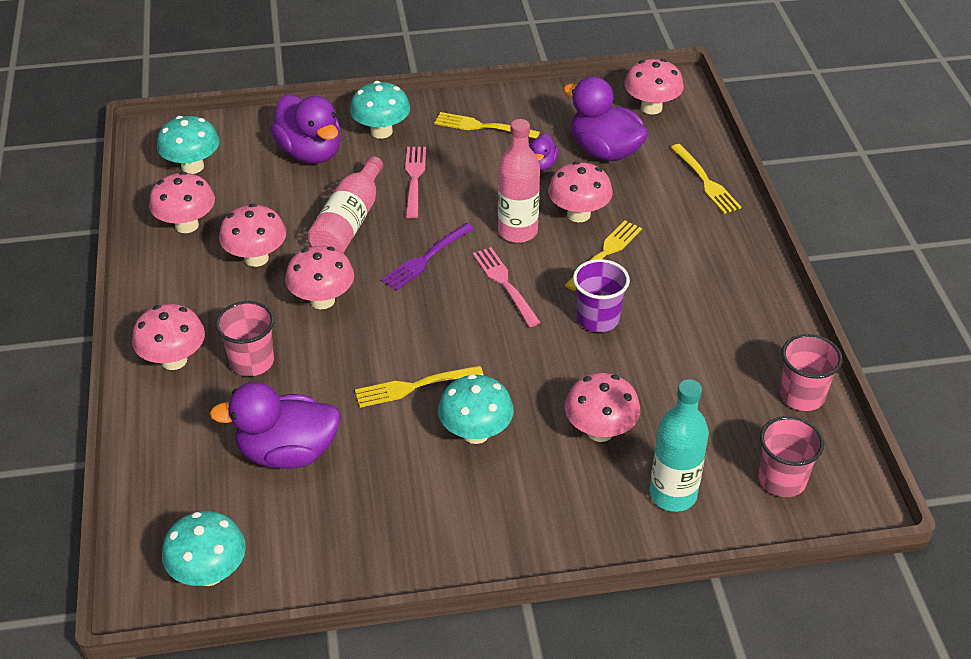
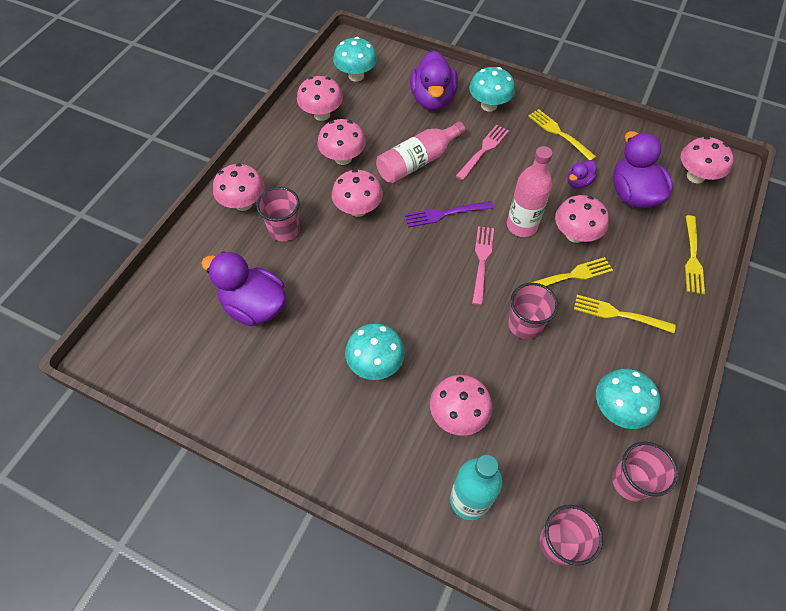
camera: 35 degrees right, 15 degrees up
(209, 573) = (148, 362): turquoise mushroom -> turquoise mushroom (617, 409)
(414, 387) = (364, 305): yellow fork -> yellow fork (619, 314)
(597, 319) = (525, 325): purple cup -> pink cup

